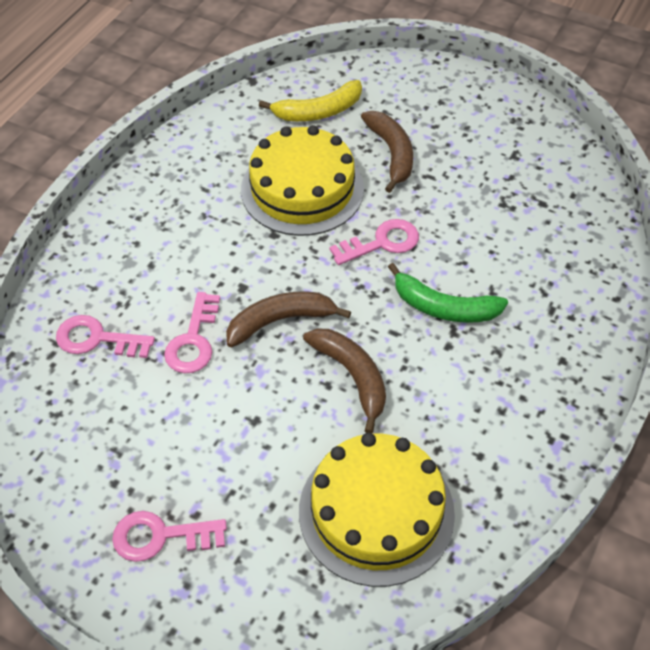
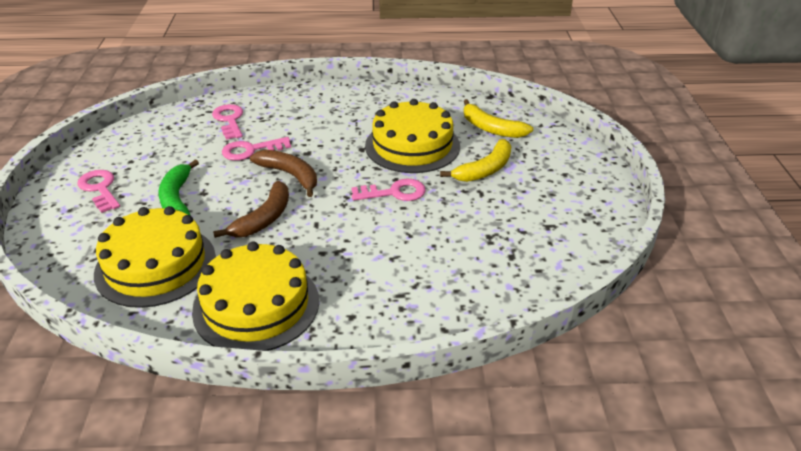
camera: 60 degrees right, 15 degrees down
(382, 243) = (394, 193): pink key -> pink key turned 45 degrees counterclockwise
(392, 153) = (485, 169): brown banana -> yellow banana
(444, 307) = (357, 239): green banana -> green banana (177, 199)
(503, 434) = (256, 305): none -> yellow cake

